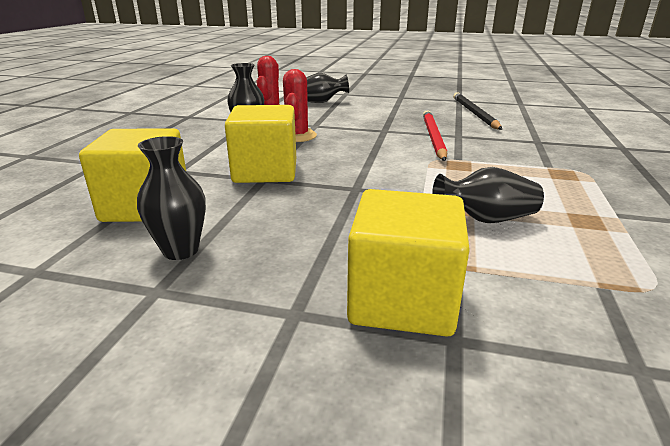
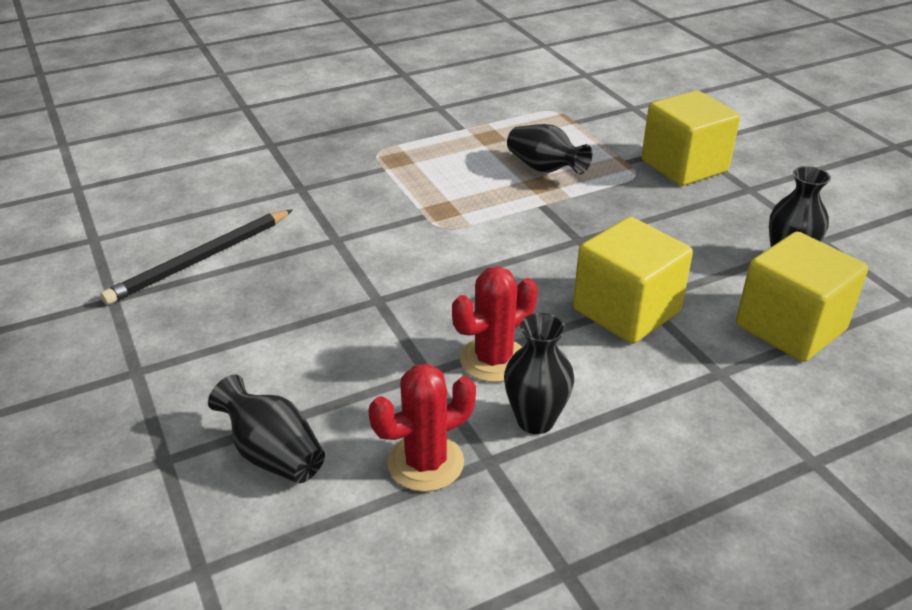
camera: 130 degrees left, 10 degrees up
(433, 137) = (364, 253): red pencil -> none

